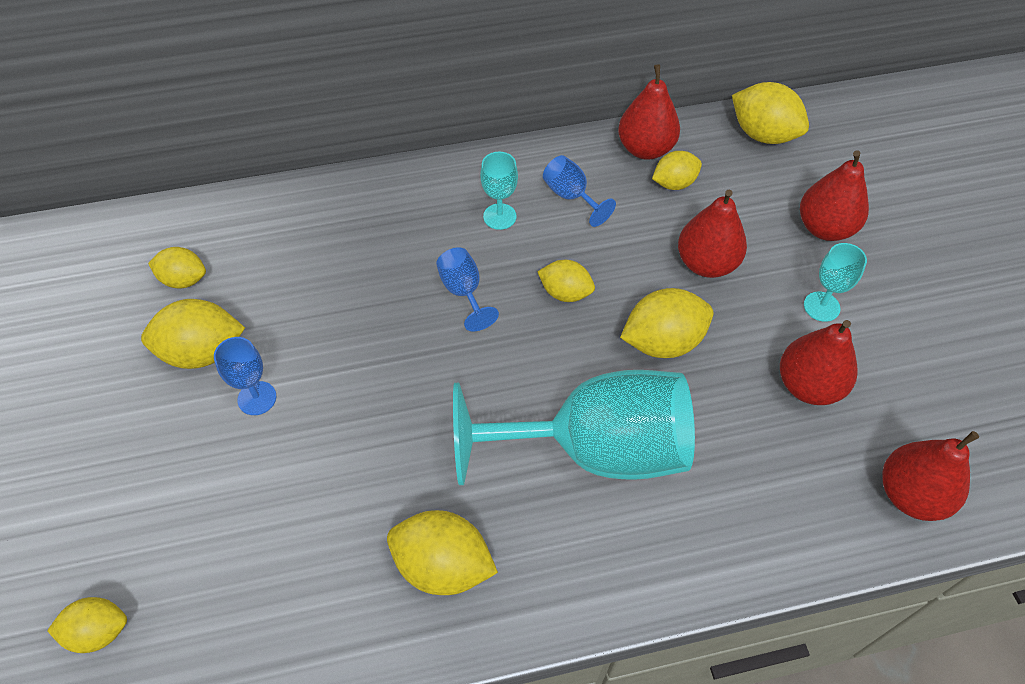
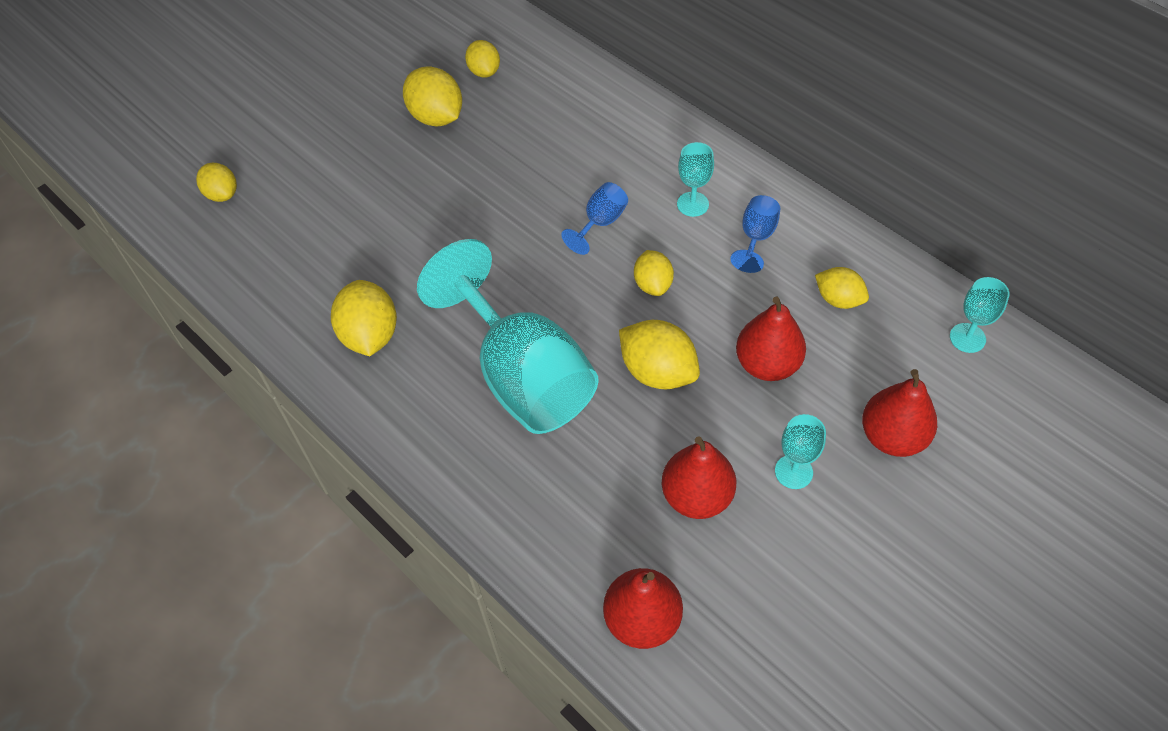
camera: 60 degrees right, 0 degrees up
(257, 398) = (423, 165): blue goblet -> none
(645, 149) = (860, 260): red pear -> none
(763, 134) = (967, 338): yellow lemon -> turquoise goblet

